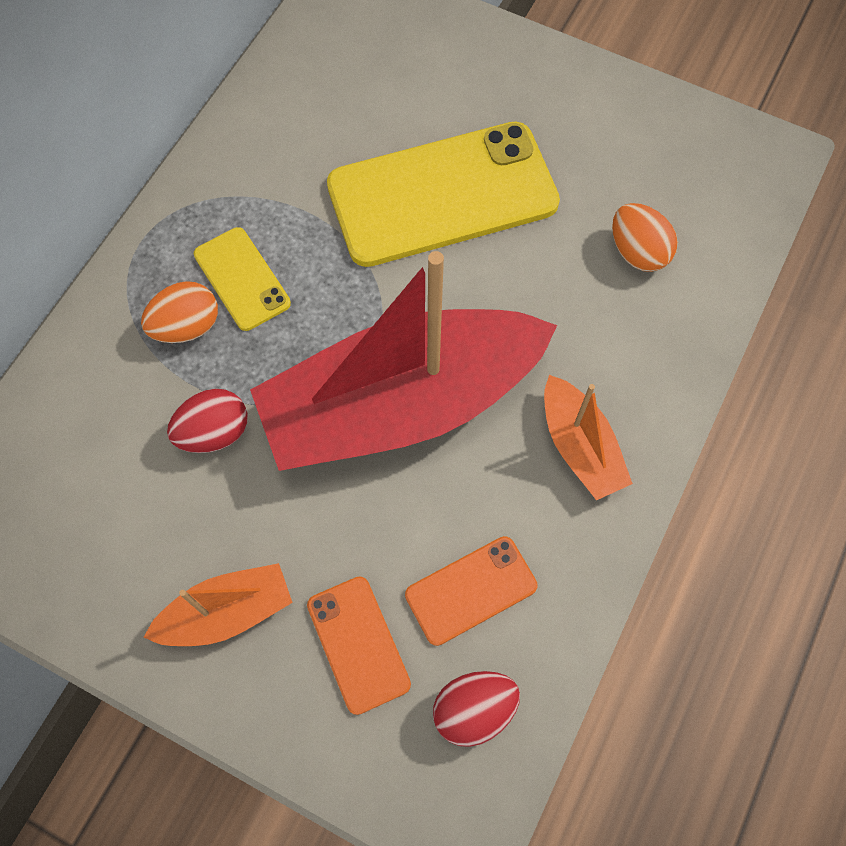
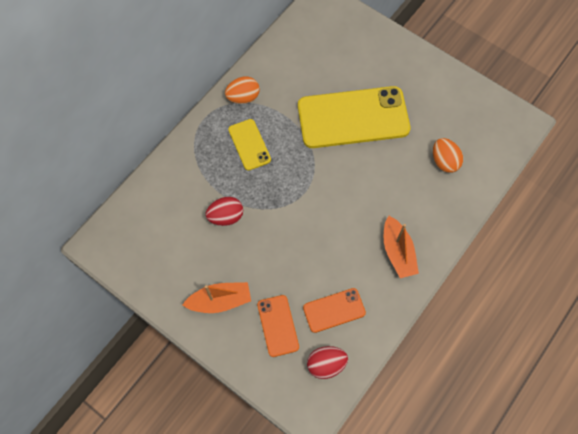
camera: 10 degrees right, 0 degrees up
(187, 327) = (220, 164): orange egg -> orange egg (243, 97)
(401, 405) = (316, 218): red boat -> none

